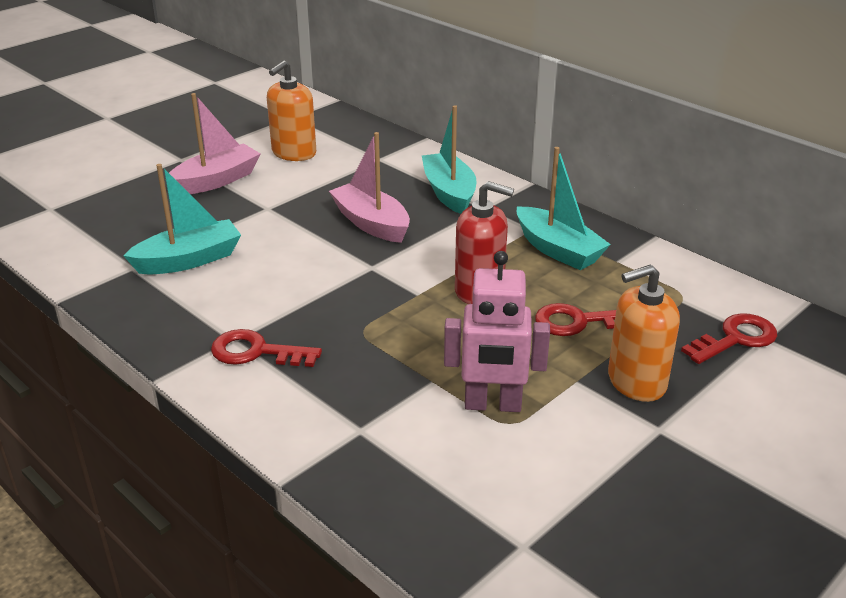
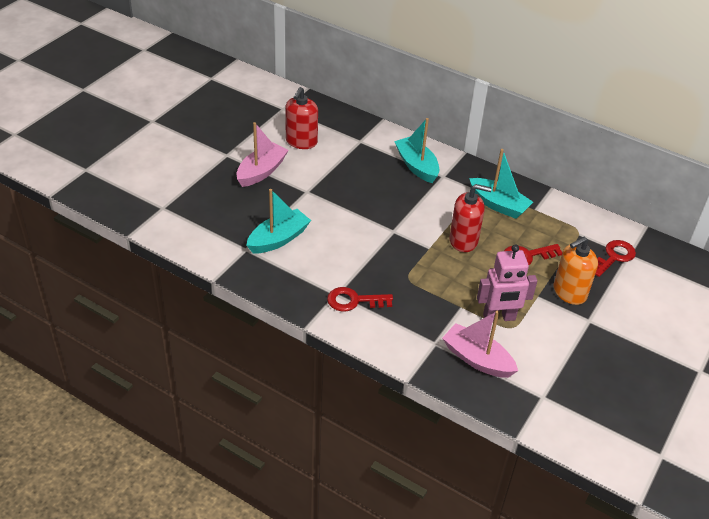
camera: 15 degrees left, 10 degrees up
(294, 153) = (301, 142): orange soap dispenser -> red soap dispenser
(371, 223) = (378, 197): pink boat -> pink boat (477, 359)

